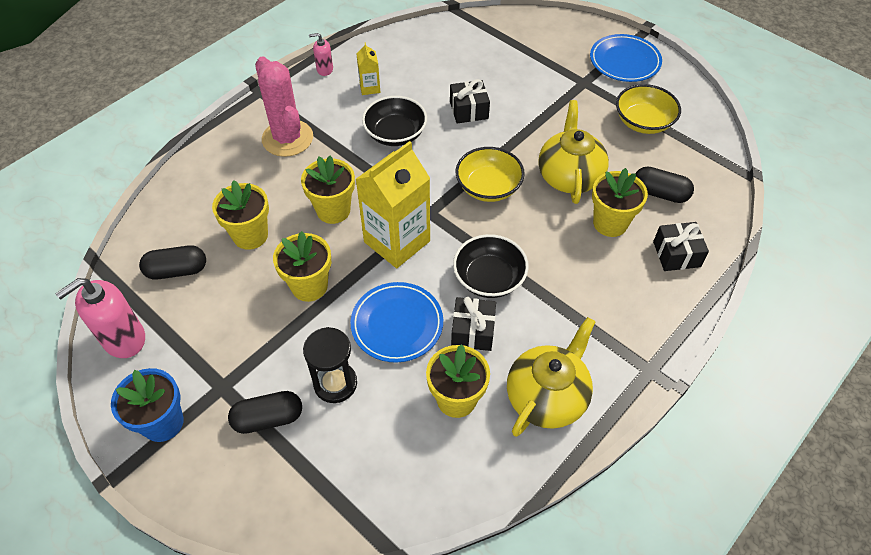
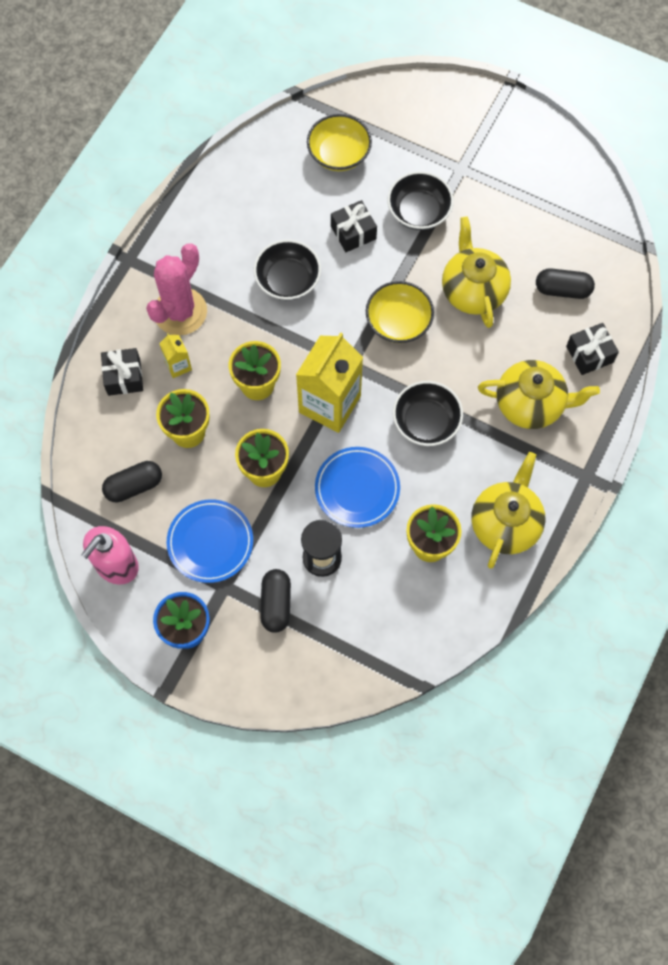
camera: 15 degrees left, 15 degrees up
(268, 419) = (276, 604): black capsule -> black capsule turned 60 degrees counterclockwise
(287, 138) = (180, 312): pink cactus -> pink cactus turned 75 degrees clockwise
(324, 69) = (185, 214): pink soap dispenser -> none
(370, 88) = (242, 227): yellow carton -> yellow carton (178, 365)
(473, 331) = (426, 478): black gift -> black gift (124, 377)
(535, 106) = (419, 211): none -> black bowl
(603, 286) = (530, 404): none -> yellow teapot
(610, 223) = (523, 335): yellow flower pot -> none
(624, 61) = (497, 130): blue plate -> blue plate (210, 542)
(643, 122) = (531, 206): yellow bowl -> yellow bowl (339, 154)

